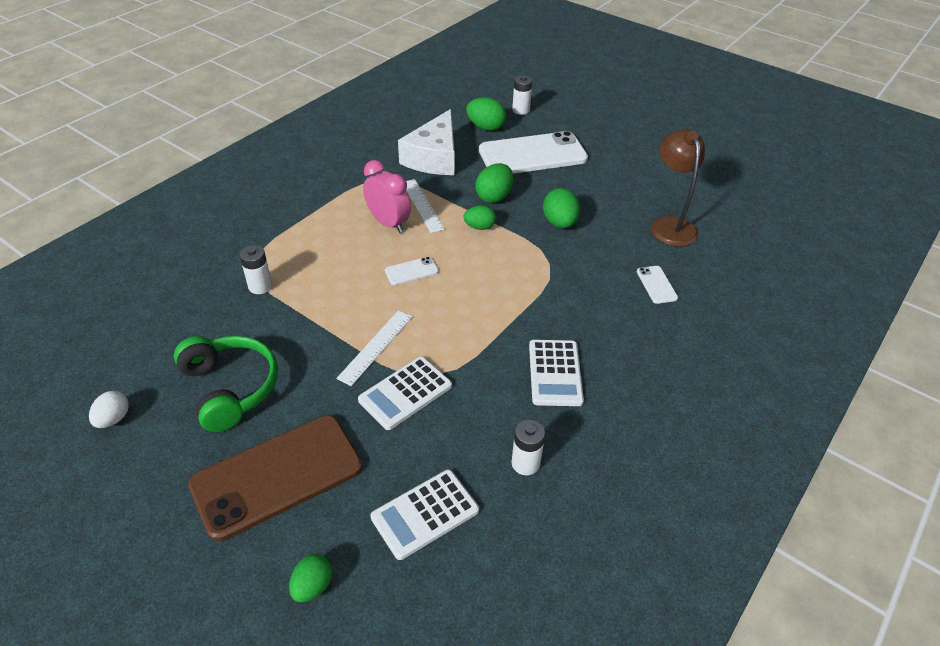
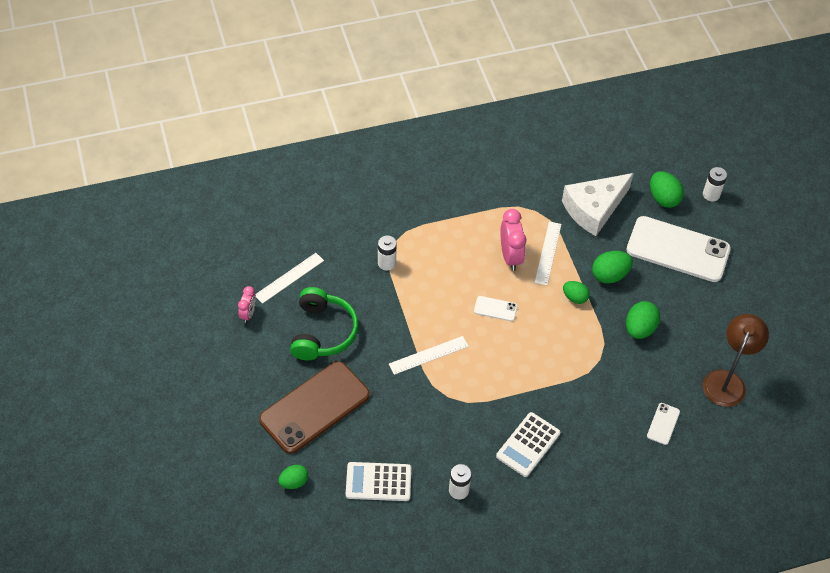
camera: 35 degrees right, 10 degrees up
(113, 419) = (248, 314): white egg -> pink clock
(147, 354) = (289, 278): none -> white ruler
(277, 476) = (314, 407): brown phone -> brown phone turned 45 degrees counterclockwise
(405, 393) = (423, 400): white calculator -> none

